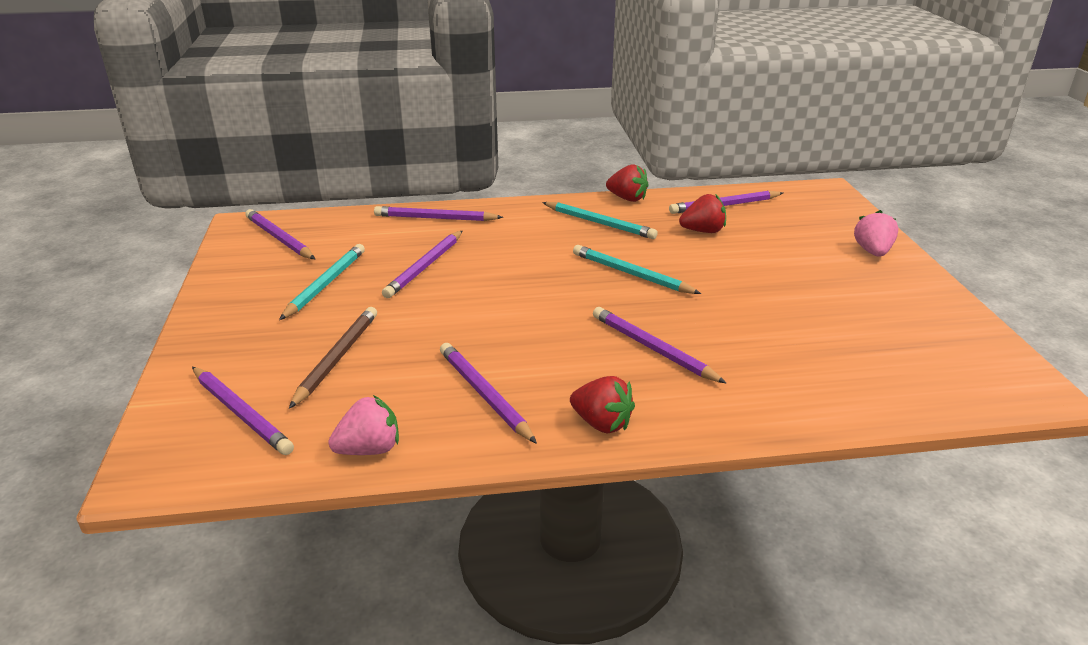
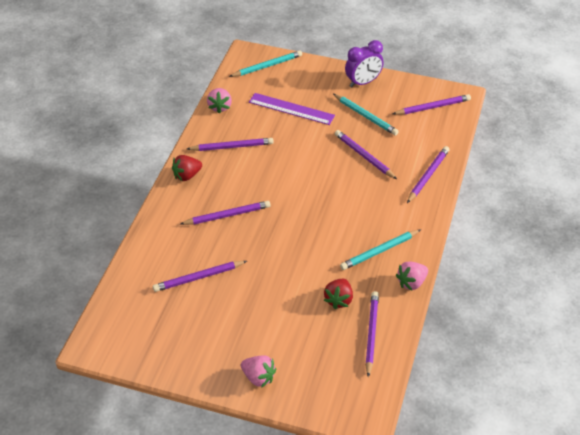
camera: 115 degrees right, 15 degrees up
(230, 304) = (363, 82): none -> purple clock
(241, 413) = (268, 77): purple pencil -> purple pencil (198, 278)
(337, 358) = (291, 109): brown pencil -> purple ruler
(627, 198) = (411, 282): red strawberry -> pink strawberry
(631, 274) = (304, 238): turquoise pencil -> turquoise pencil (267, 66)

